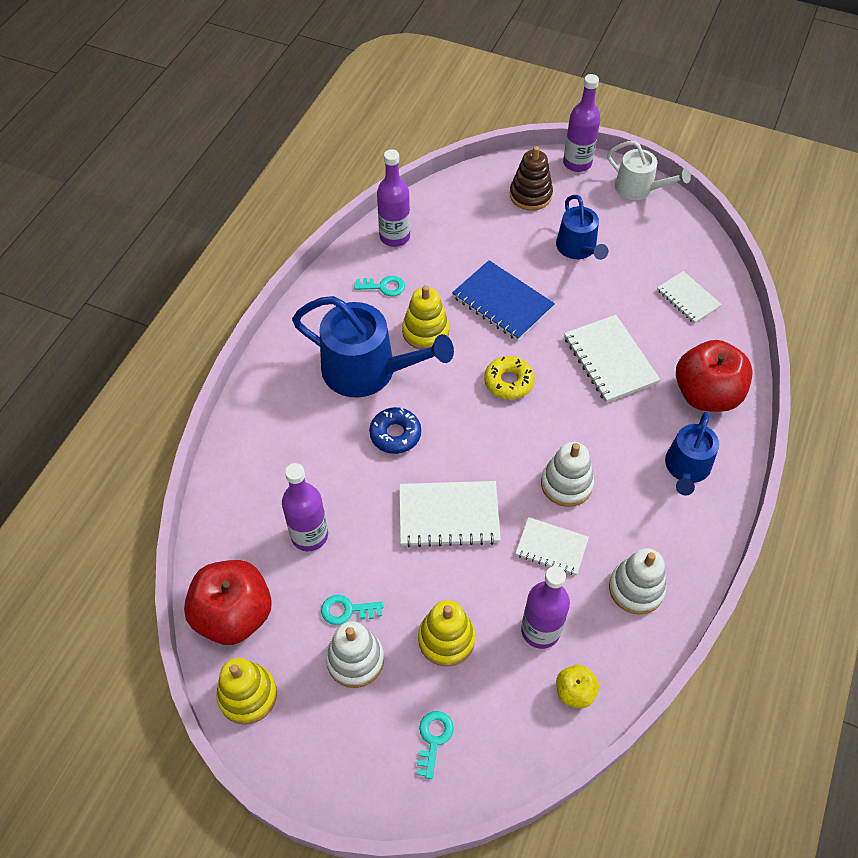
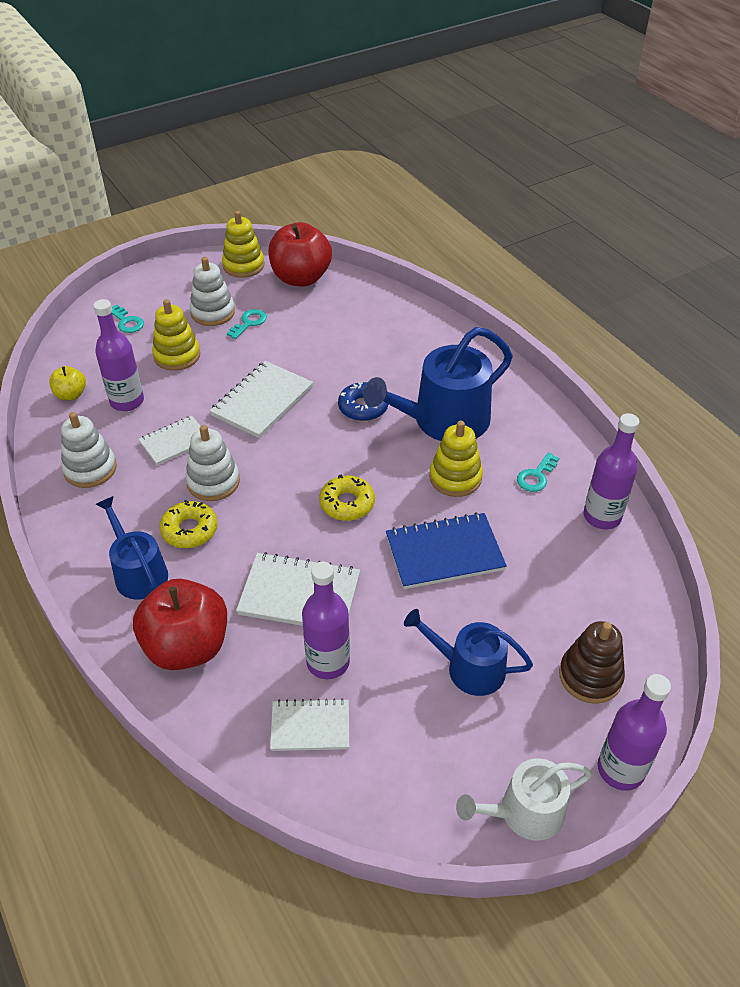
camera: 125 degrees right, 10 degrees down
(309, 535) = (322, 329): purple bottle -> purple bottle (328, 662)
(623, 464) = (189, 530): none -> yellow donut

